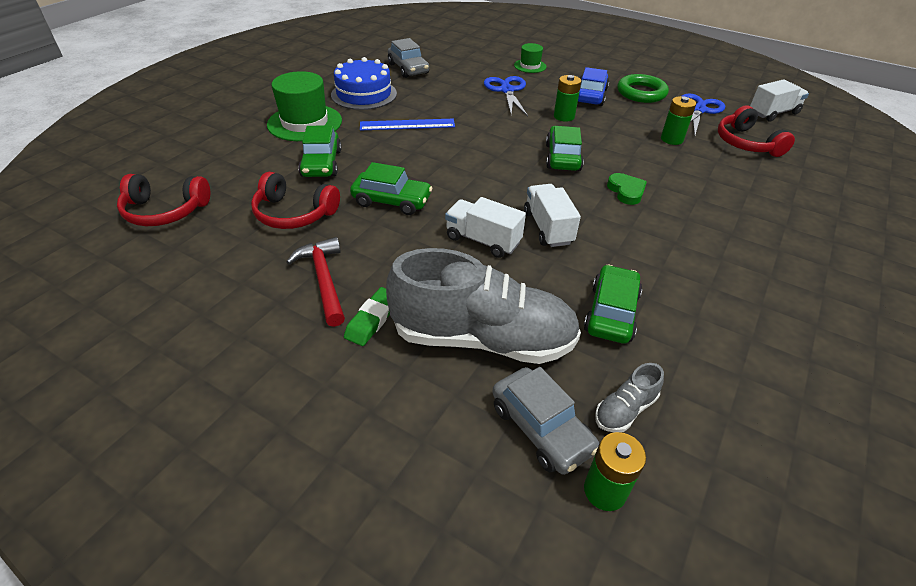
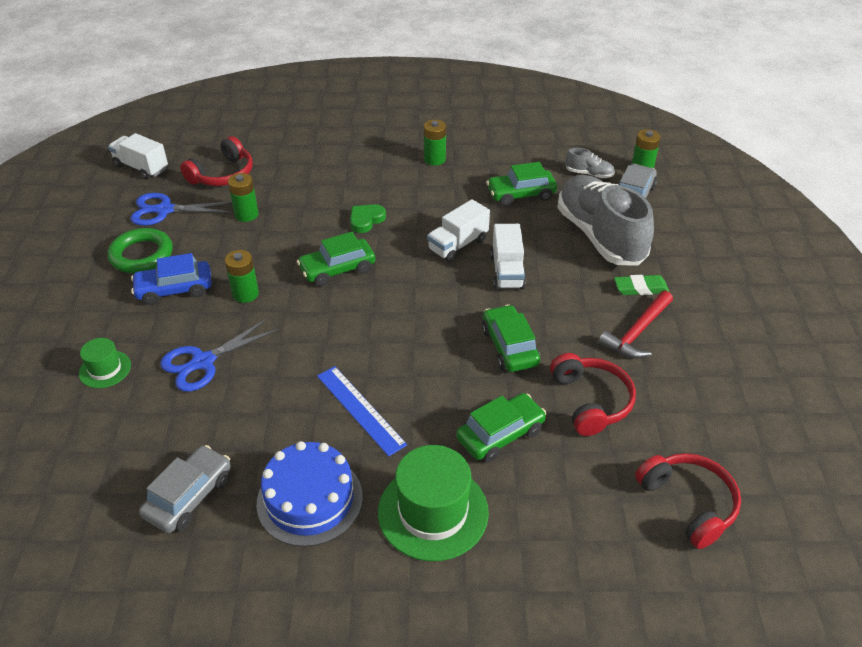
camera: 120 degrees left, 0 degrees up
(727, 275) = (434, 159): none -> green battery

